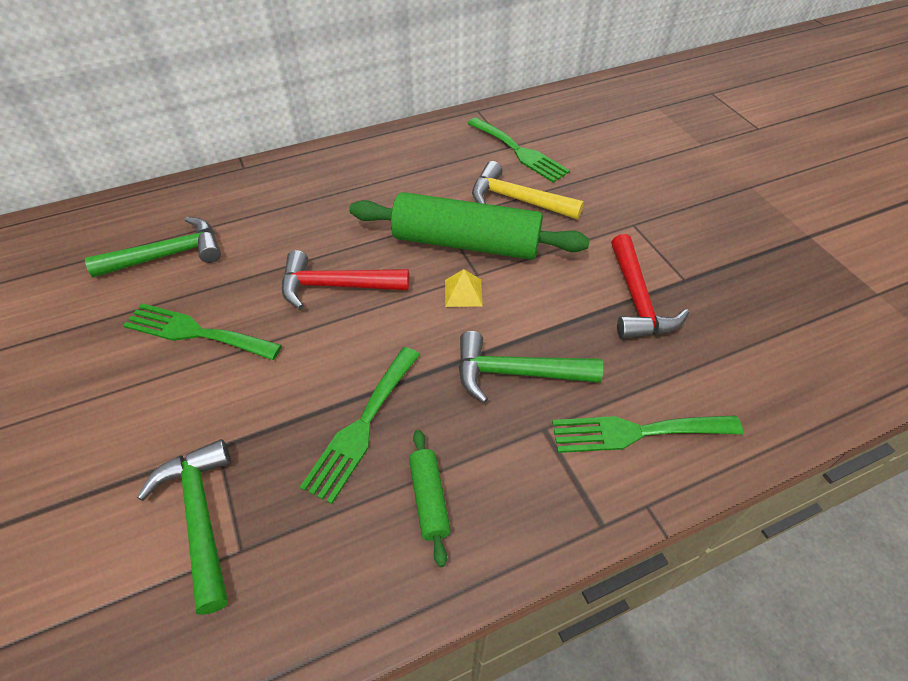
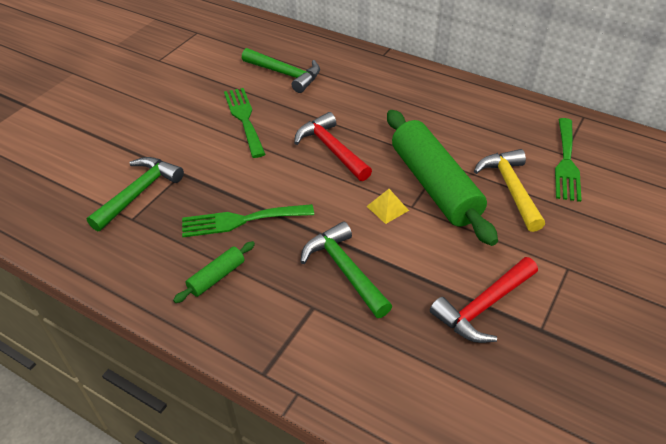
camera: 55 degrees right, 5 degrees down
(636, 432) = (354, 360): green fork -> none

